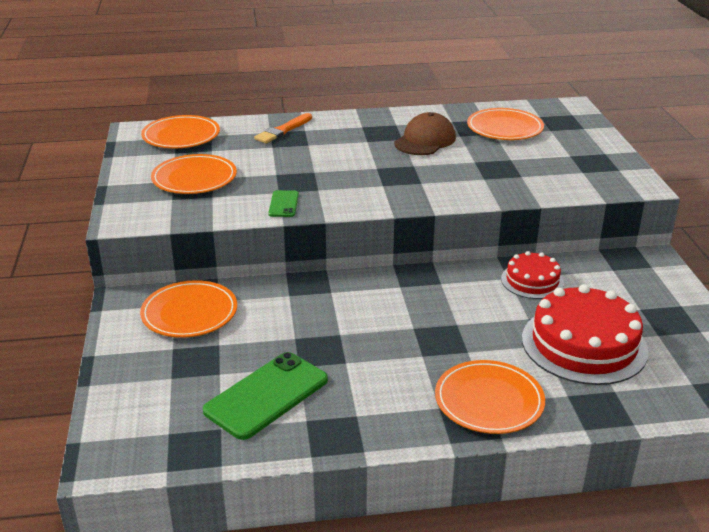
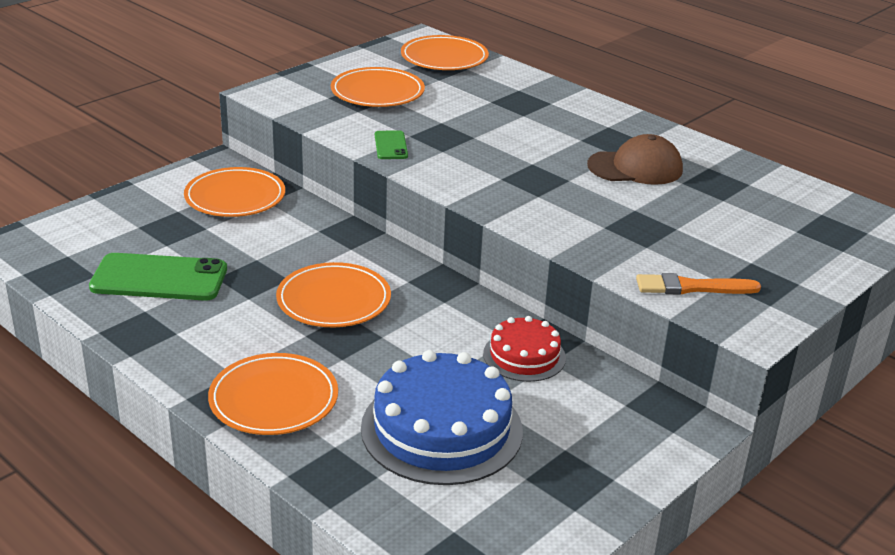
camera: 50 degrees right, 0 degrees up
(283, 130) = (531, 94): orange brush -> orange brush (692, 287)
(283, 204) = (391, 145): green phone -> green phone turned 60 degrees counterclockwise
(504, 128) = (748, 202): orange plate -> orange plate (333, 300)
(584, 344) = (441, 429): red cake -> blue cake

